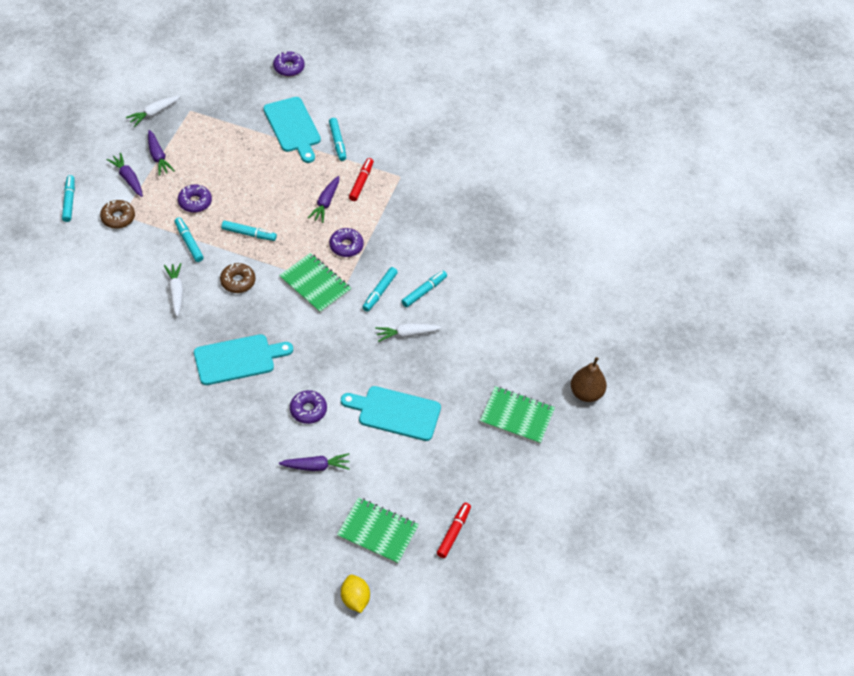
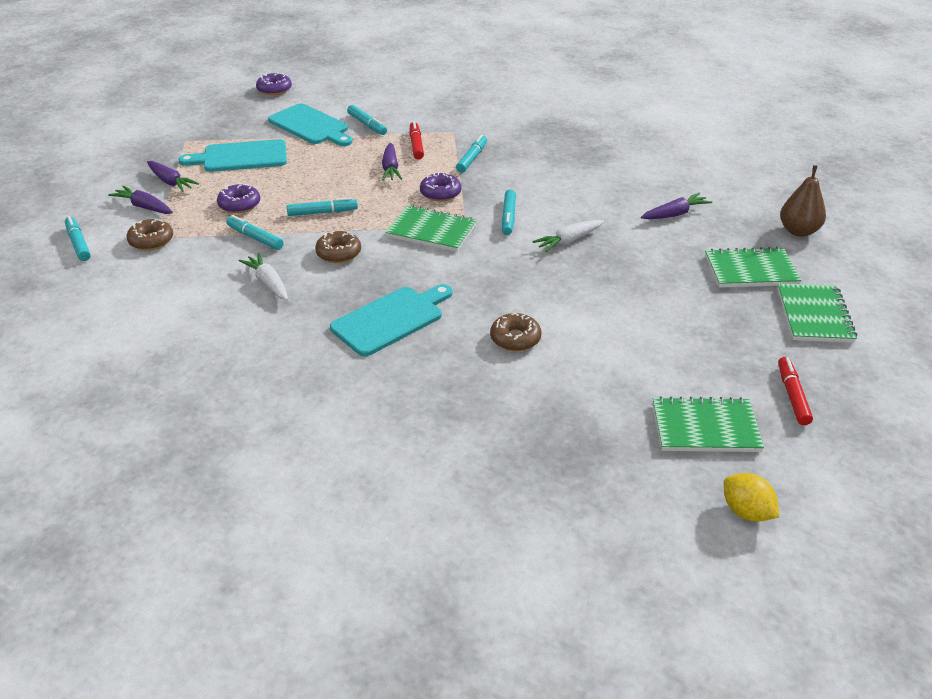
camera: 20 degrees left, 15 degrees down
(154, 113) = (144, 152): white carrot -> none
(308, 410) = (515, 339): purple donut -> brown donut
(316, 466) = (571, 389): purple carrot -> purple carrot (675, 214)
(395, 413) = (619, 309): turquoise cutting board -> turquoise cutting board (241, 157)
(424, 291) = (555, 204): turquoise marker -> turquoise marker (472, 158)
(527, 475) = (814, 315): none -> green notebook

